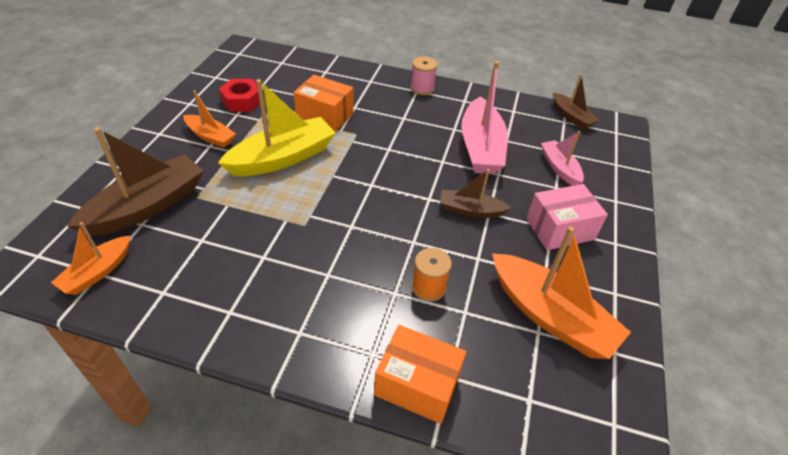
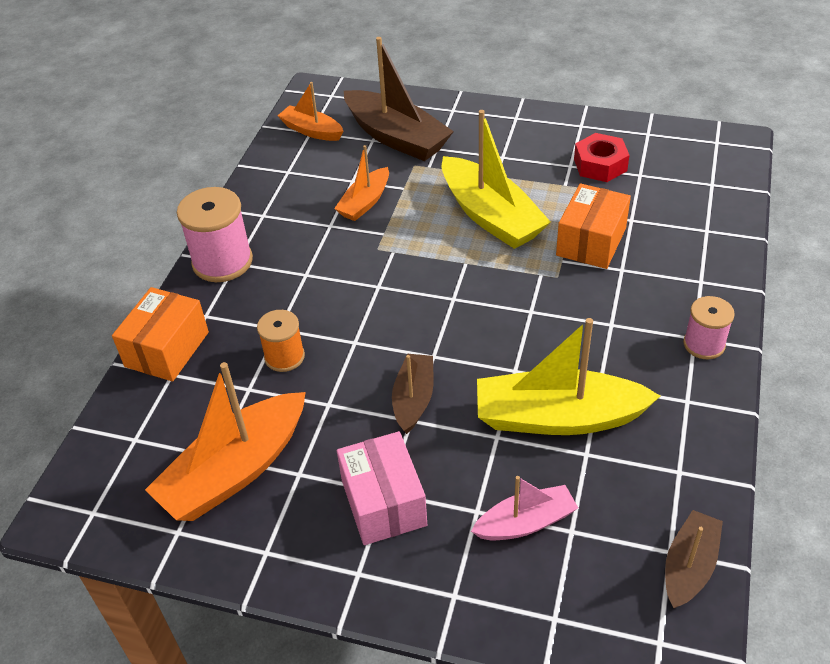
camera: 95 degrees right, 0 degrees up
(210, 136) = (519, 154): orange boat -> orange boat (365, 202)
(295, 344) = (222, 262): none -> pink spool
(481, 147) = (558, 417): pink boat -> yellow boat
(571, 117) = (689, 566): brown boat -> brown boat turned 150 degrees clockwise

